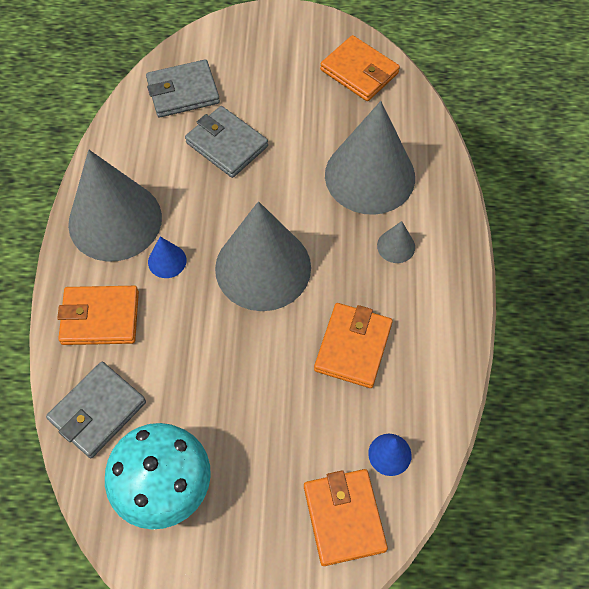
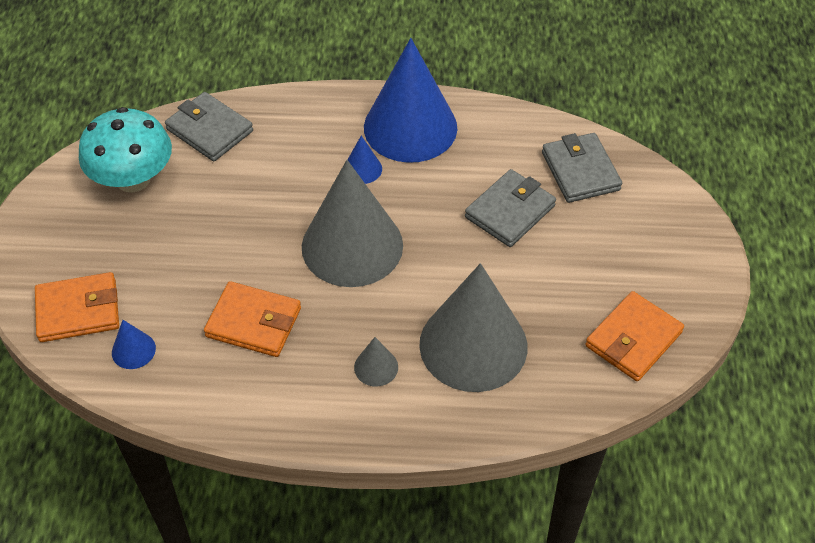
camera: 90 degrees right, 10 degrees down
(100, 318) = (302, 125): orange wallet -> none
(115, 220) = (410, 127): grey cone -> blue cone

